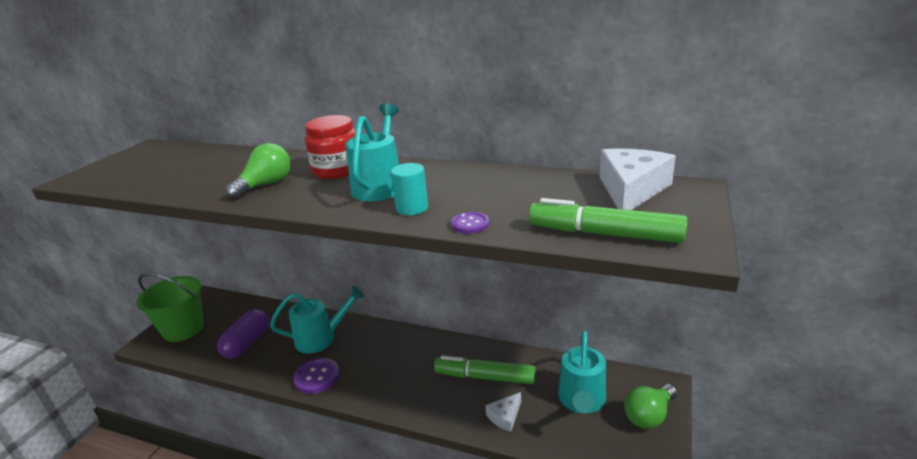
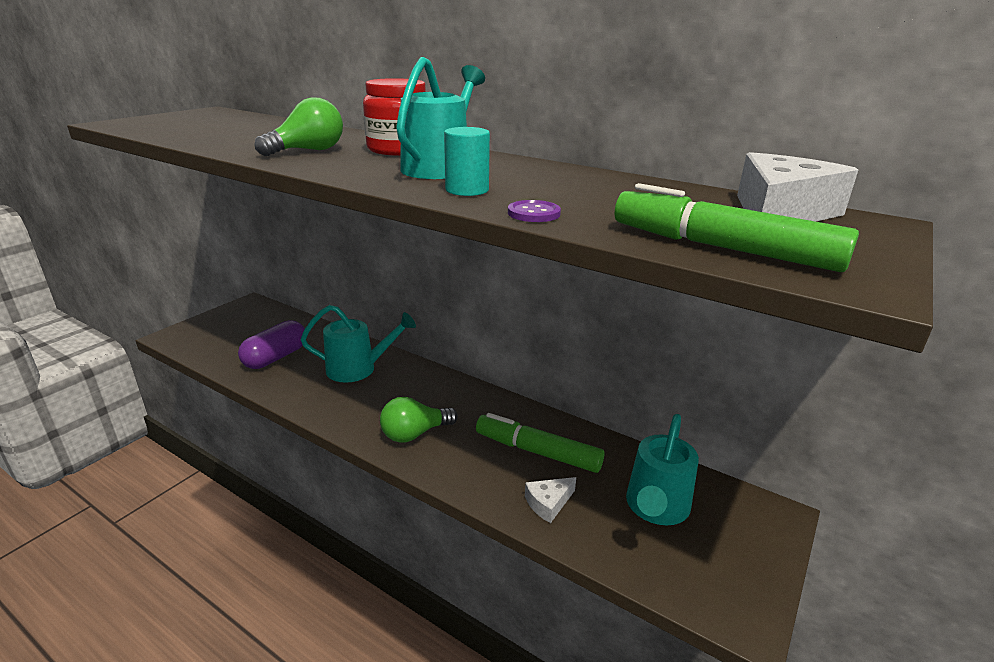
camera: 10 degrees right, 0 degrees up
(183, 329) = (216, 330): green bucket -> none
(317, 377) = (338, 408): purple button -> none
(649, 415) = (746, 548): green light bulb -> green light bulb (414, 434)

